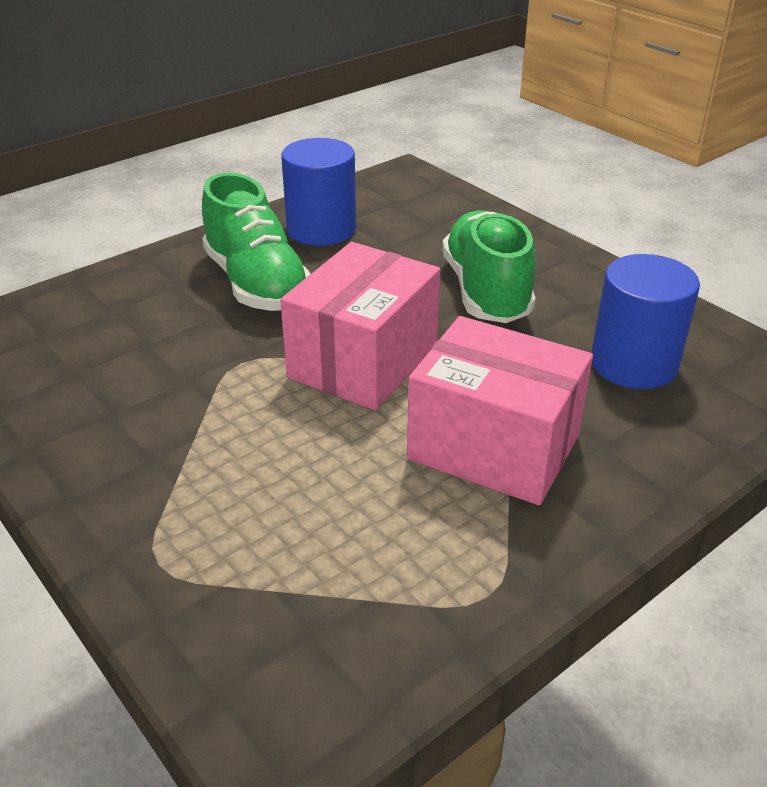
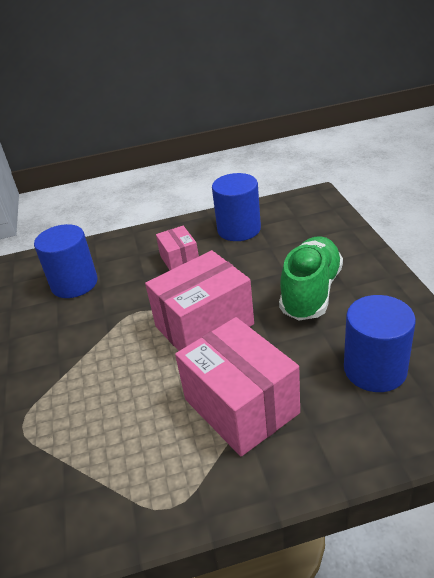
camera: 30 degrees right, 0 degrees up
(92, 346) = (74, 283): none -> blue cylinder
(256, 283) = (179, 260): green shoe -> pink box

